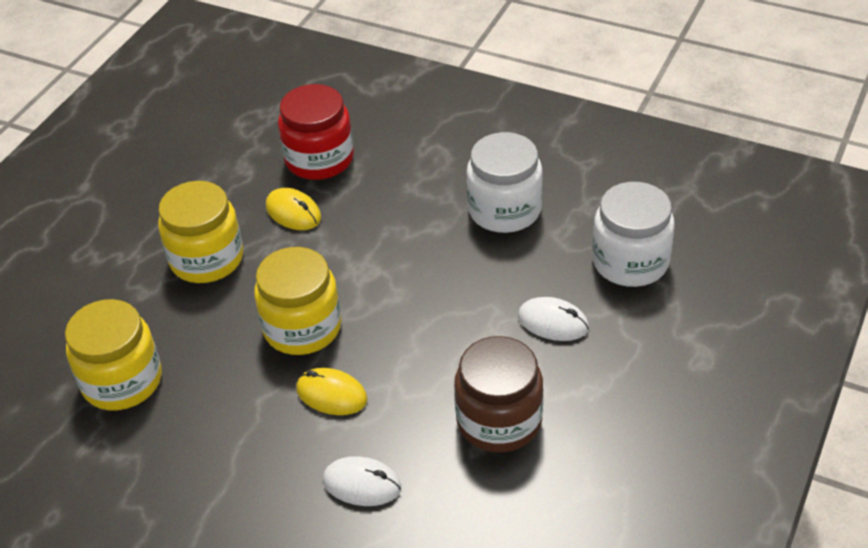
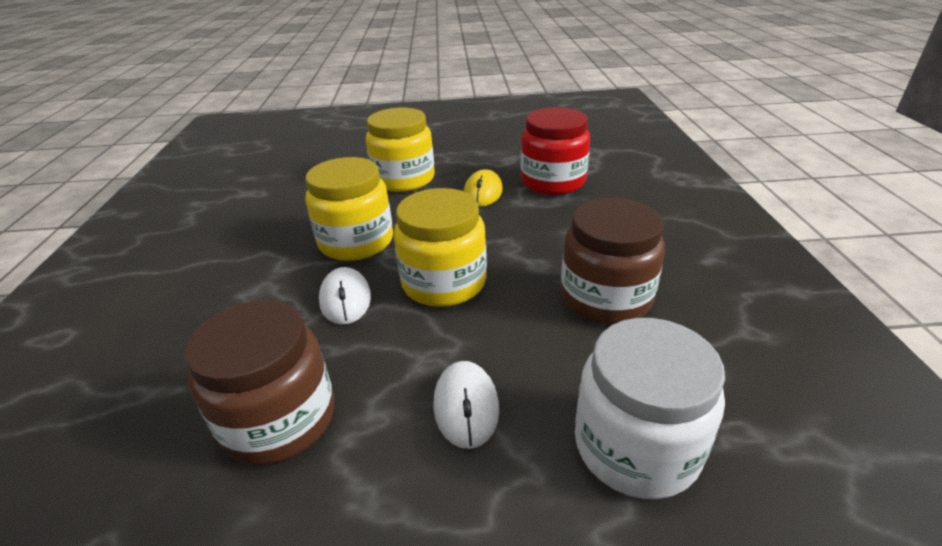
camera: 60 degrees right, 10 degrees down
(122, 381) = (265, 193): yellow jar -> yellow jar (444, 283)
(331, 394) = (282, 285): yellow mouse -> none
(362, 484) = (166, 346): white mouse -> white mouse (345, 299)
(504, 210) = (605, 297): white jar -> brown jar

